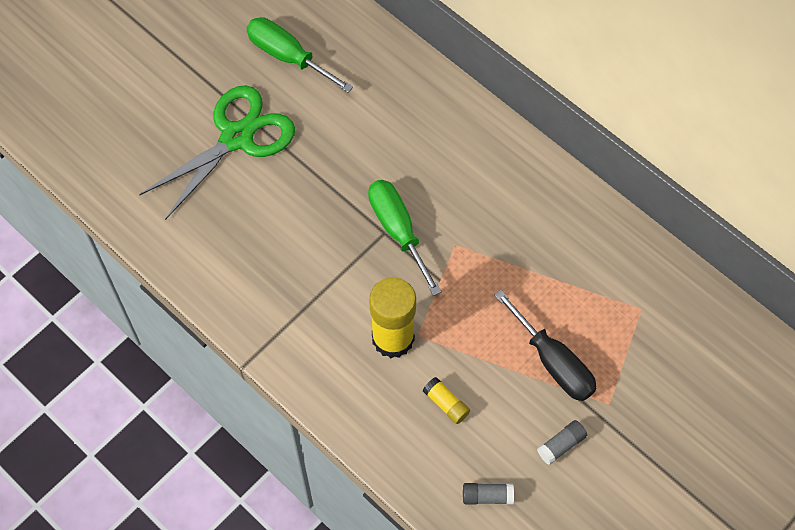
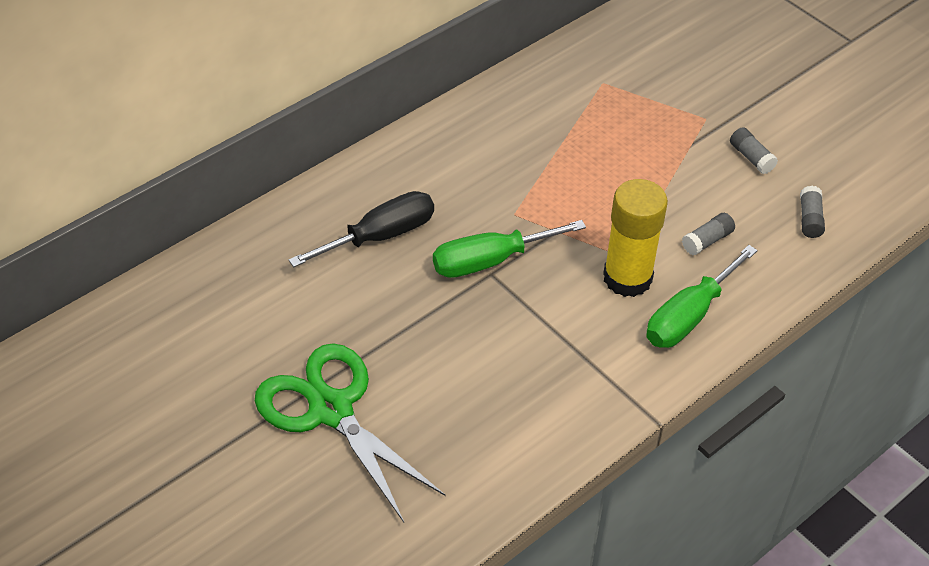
camera: 85 degrees left, 15 degrees down
(288, 56) = (218, 347): green screwdriver -> green screwdriver (689, 316)
(446, 404) = (707, 241): yellow glue stick -> grey glue stick
(553, 362) = (660, 152): black screwdriver -> black screwdriver (380, 236)

